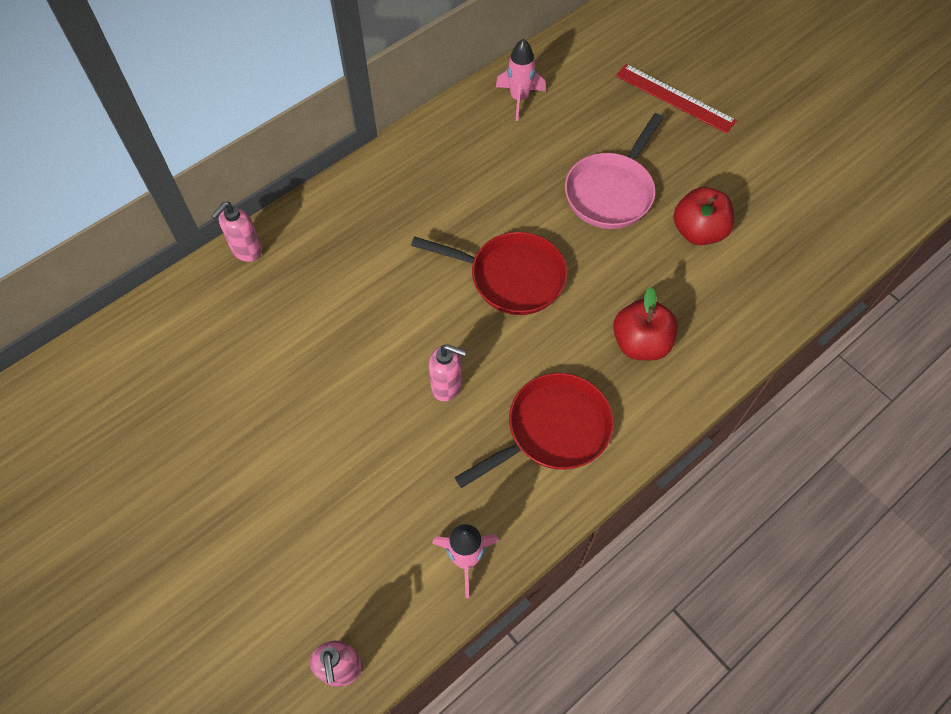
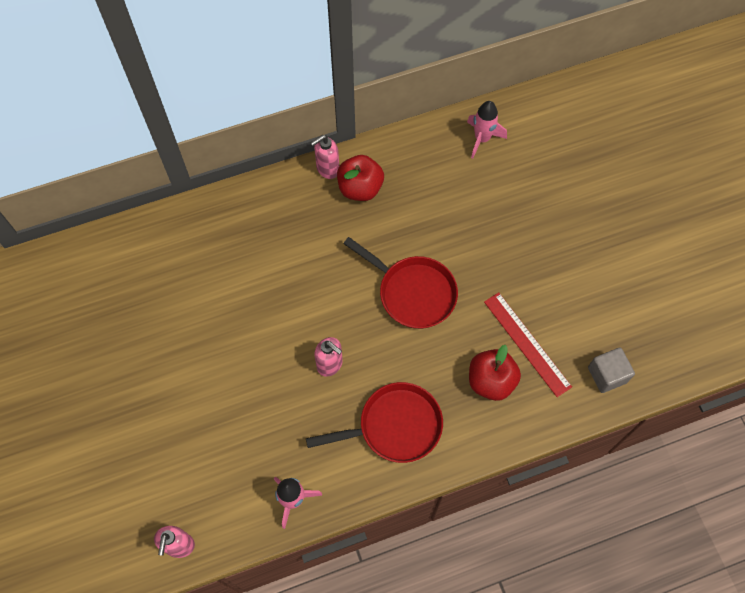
camera: 20 degrees right, 5 degrees up
(246, 251) = (221, 204): pink soap dispenser -> pink soap dispenser (327, 169)
(611, 192) = (522, 246): pink pan -> none
(675, 98) = (612, 178): red ruler -> red ruler (527, 343)
(698, 231) = (578, 303): red apple -> red apple (360, 188)
(763, 295) = (607, 375): none -> grey cube

